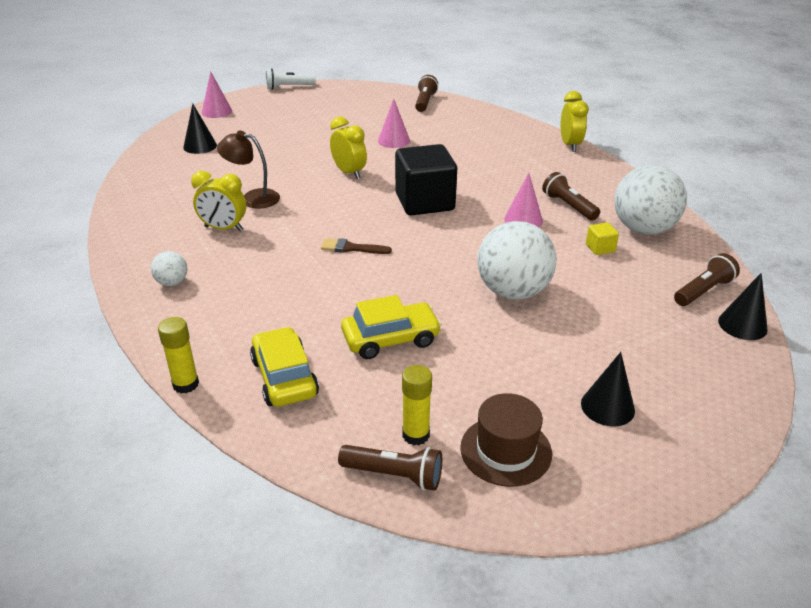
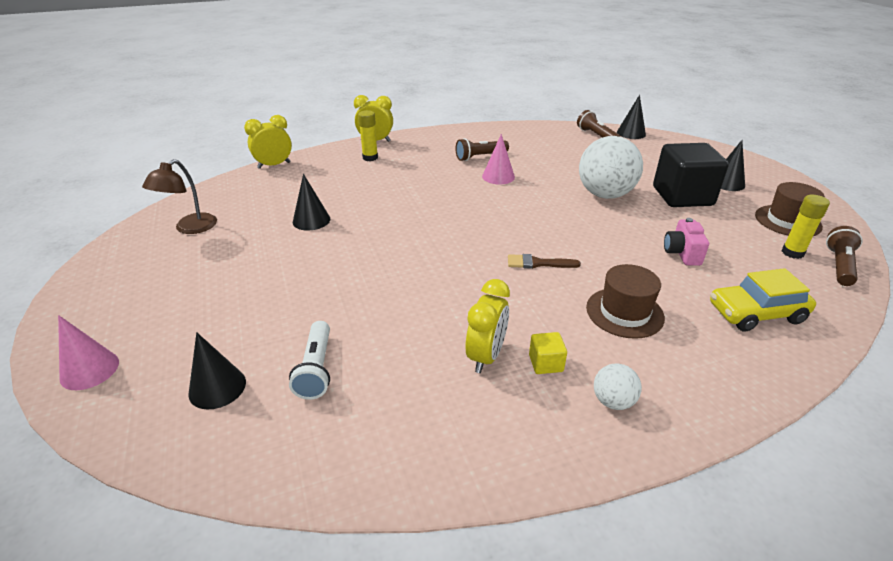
camera: 80 degrees left, 0 degrees up
(185, 384) = (796, 380): yellow glue stick -> yellow glue stick (370, 158)
(252, 198) = (412, 330): brown lamp -> brown lamp (190, 228)
(280, 294) = (624, 312): none -> brown hat
(289, 87) = (68, 289): white flashlight -> white flashlight (316, 369)
(349, 173) = (376, 254): yellow clock -> yellow clock (274, 165)
(351, 248) = (538, 263): brown brush -> brown brush turned 75 degrees clockwise
(390, 339) = (682, 253): yellow car -> pink camera
(394, 140) = (311, 220): pink cone -> black cone
(424, 202) = (456, 216): black cube -> black cube (682, 196)
(425, 102) = (225, 193): brown flashlight -> none
(600, 248) = (544, 156): yellow cube -> yellow cube (545, 363)
(643, 229) = (519, 138): white ball -> none

